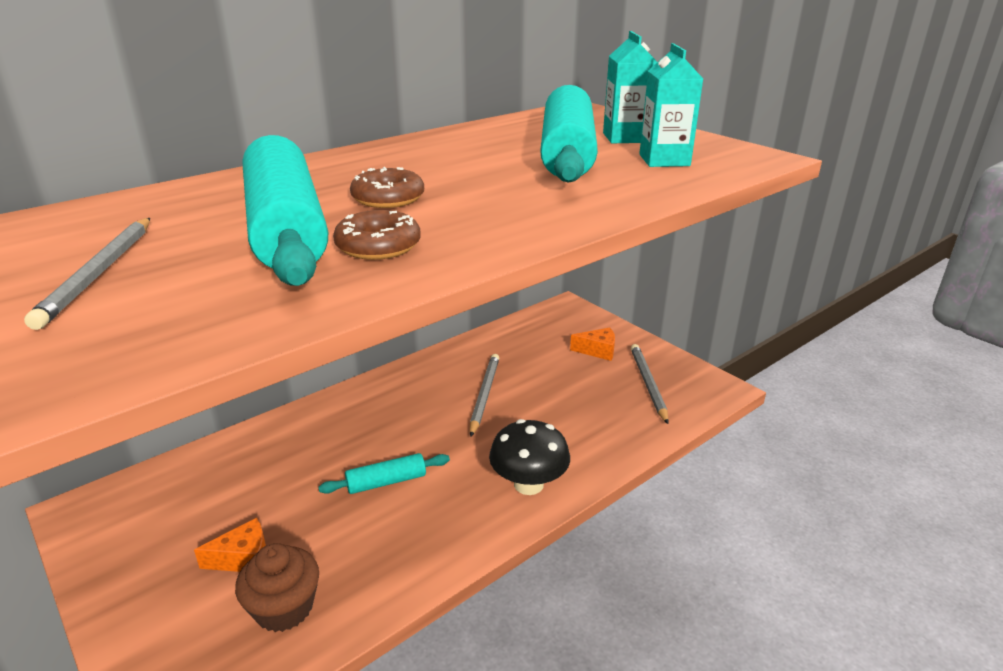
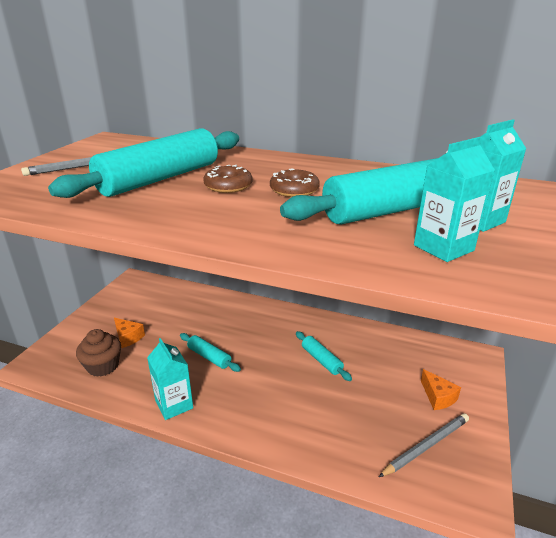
camera: 60 degrees right, 0 degrees up
(378, 246) = (153, 203): brown donut -> brown donut (294, 190)
(447, 544) = (174, 404): none -> turquoise carton
(484, 395) = (321, 360): grey pencil -> turquoise rolling pin
(528, 484) = (249, 419): black mushroom -> none

